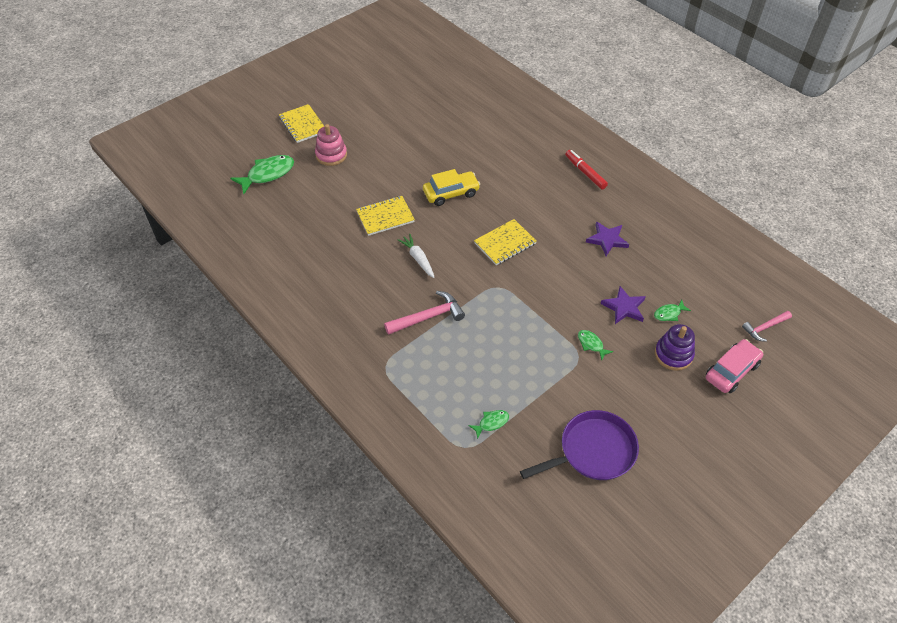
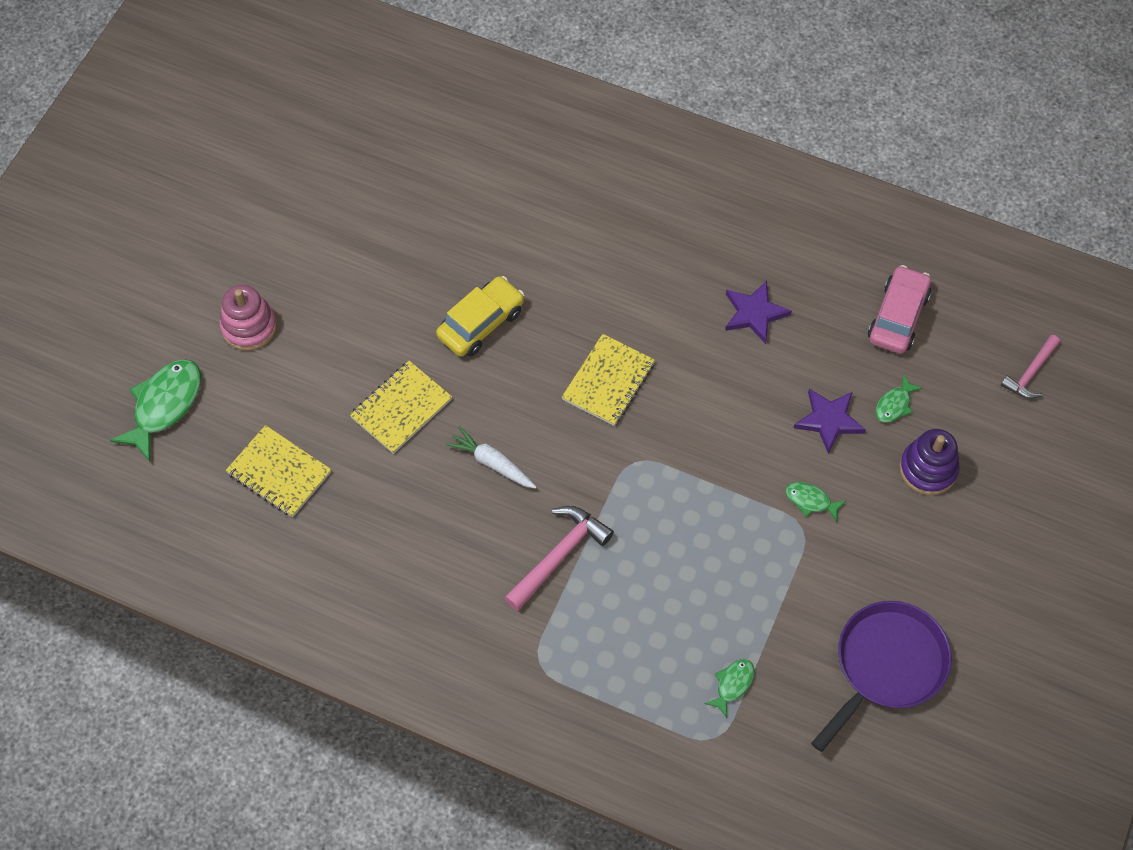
camera: 25 degrees left, 10 degrees up
(303, 125) = (166, 285): yellow notebook -> yellow notebook (279, 473)
(585, 172) = (667, 203): red marker -> none
(731, 371) = (1014, 462): pink car -> pink car (898, 317)

